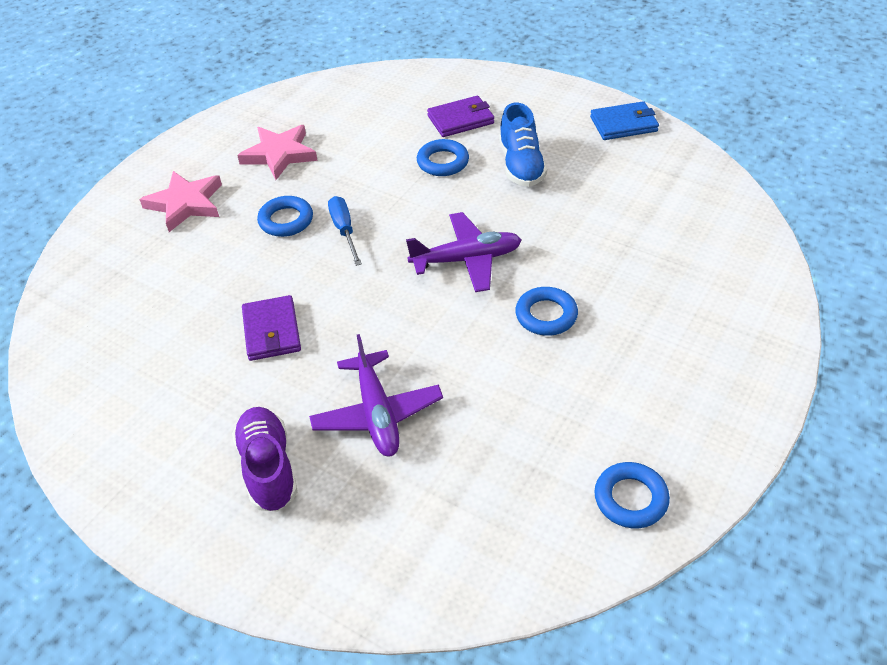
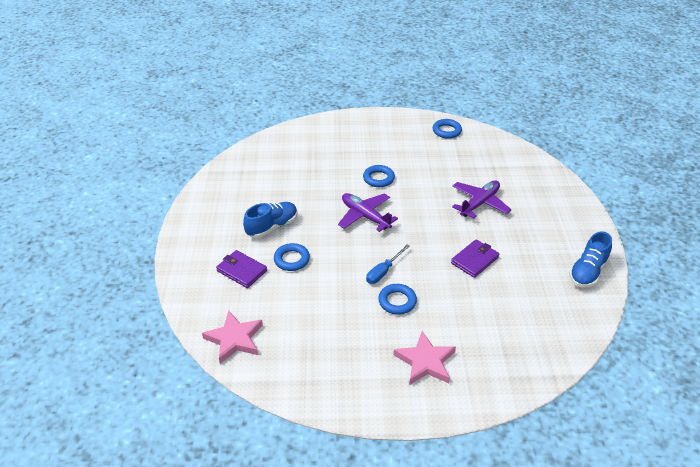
camera: 125 degrees left, 5 degrees down
(114, 452) = (587, 272): none -> blue shoe
(268, 468) = (537, 220): purple shoe -> none
(279, 154) = (341, 343): pink star -> pink star (234, 339)
(624, 124) = (204, 202): blue wallet -> none

